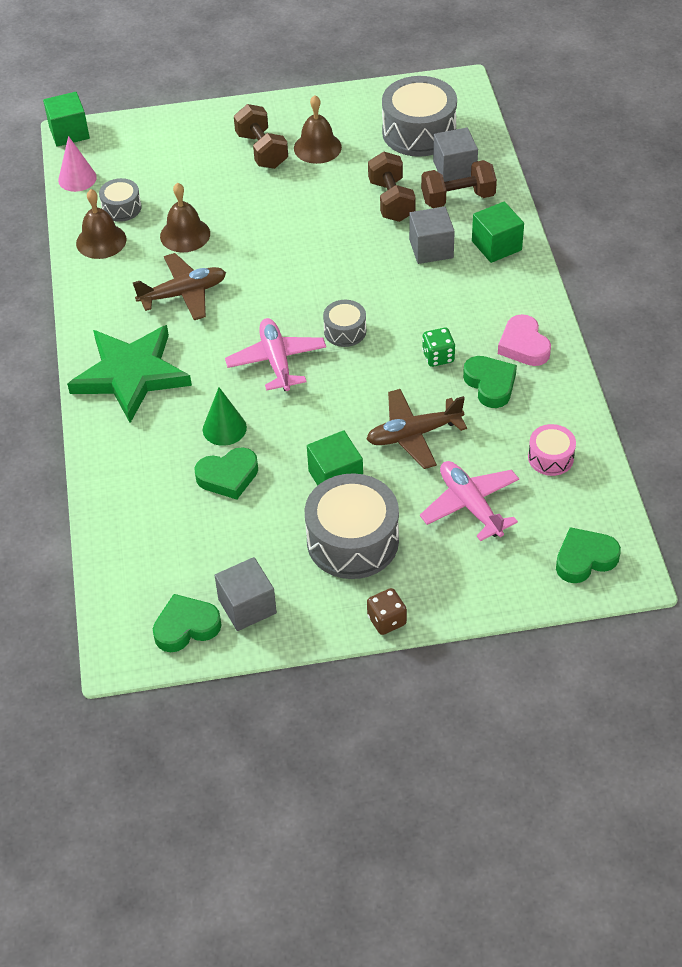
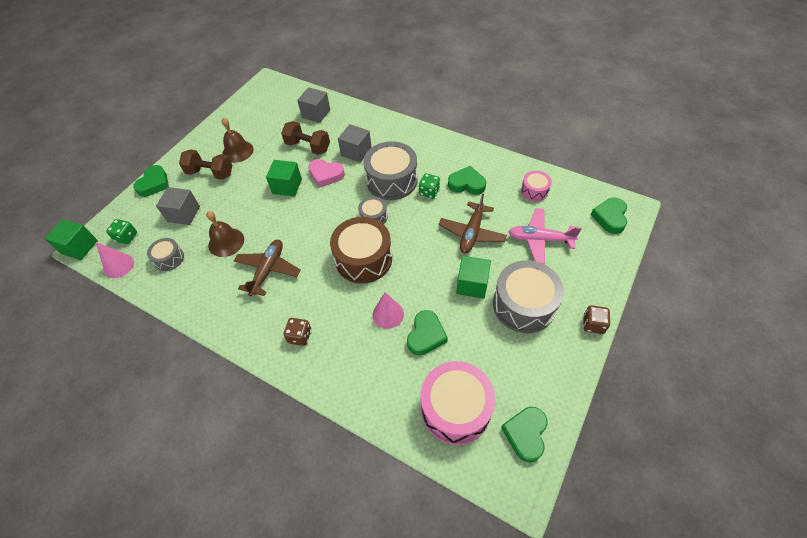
camera: 50 degrees left, 5 degrees up
(101, 241) = (181, 285): brown bell -> none
(114, 155) = (126, 237): none -> green dice
(131, 375) = (300, 336): green star -> brown dice
(163, 552) = (455, 408): none -> pink drum
(200, 119) = (154, 184): none -> green heart
(224, 428) = (388, 314): green cone -> pink cone
(247, 606) = (533, 388): grey cube -> grey cube (183, 214)
(276, 361) = (363, 259): pink plane -> brown drum
(419, 132) = (277, 111): grey drum -> grey drum (391, 180)
(458, 198) = (336, 124): brown dumbbell -> none
(496, 245) = (381, 129): green cube -> green cube (287, 186)
(523, 345) = (454, 158): pink heart -> pink heart (326, 175)

